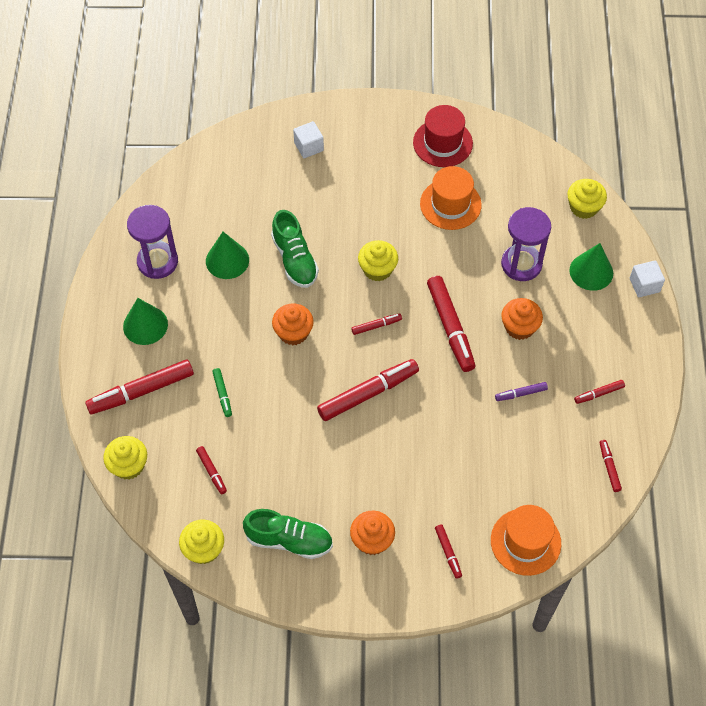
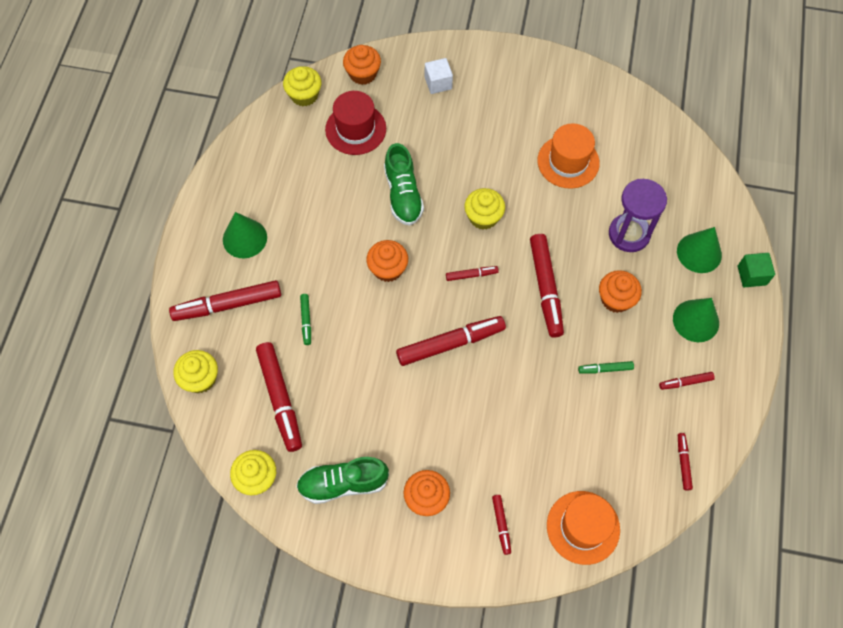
camera: 10 degrees right, 5 degrees up
(157, 262) = (269, 176): purple hourglass -> none
(212, 472) = (280, 399): red marker -> red marker, size x2.06
(227, 260) = (337, 185): green cone -> green cone (696, 320)
(232, 148) = (363, 74): none -> orange cupcake
(289, 540) = (343, 483): green shoe -> green shoe turned 150 degrees clockwise
(442, 143) = (571, 98): red hat -> red hat (355, 129)
(521, 394) = (605, 369): purple marker -> green marker
(583, 207) = (702, 185): yellow cupcake -> yellow cupcake (304, 95)
(644, 285) = (751, 275): white cube -> green cube

